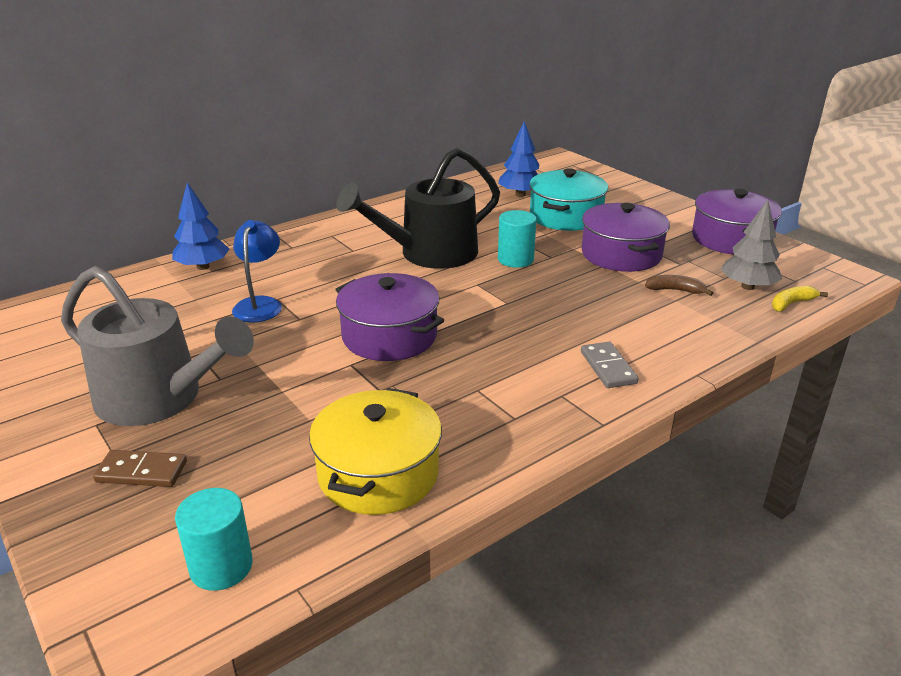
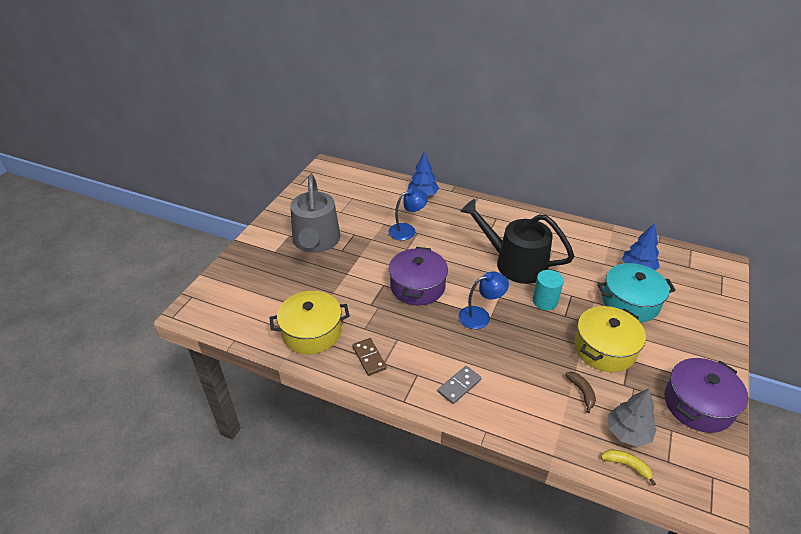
camera: 60 degrees right, 10 degrees up
(142, 471) = (271, 263): brown domino -> brown domino (369, 358)
(221, 566) = (235, 313): turquoise cylinder -> none
(497, 308) = (480, 316): none -> blue lamp
(621, 254) = (604, 349): purple pot -> yellow pot

